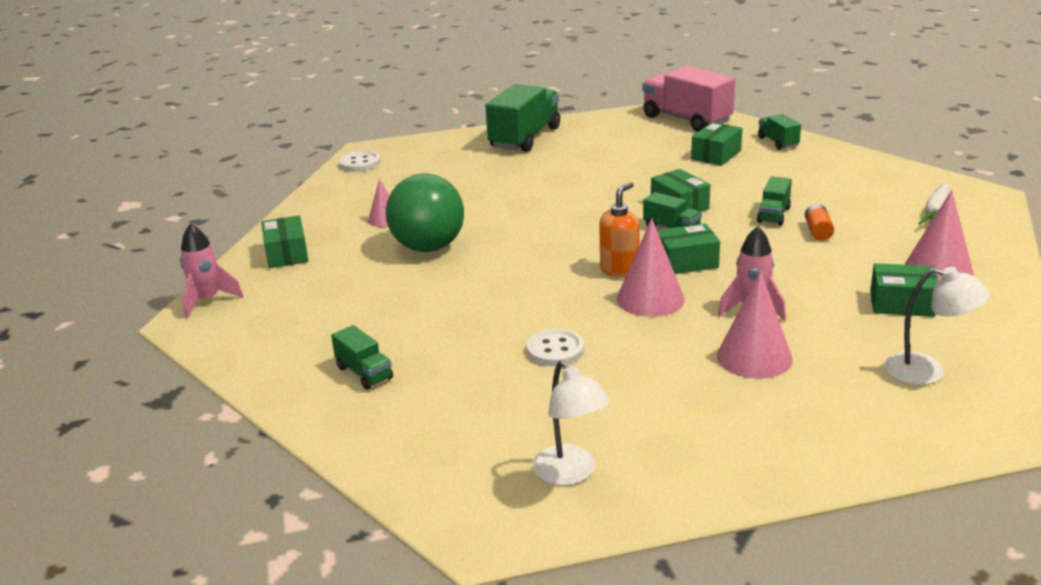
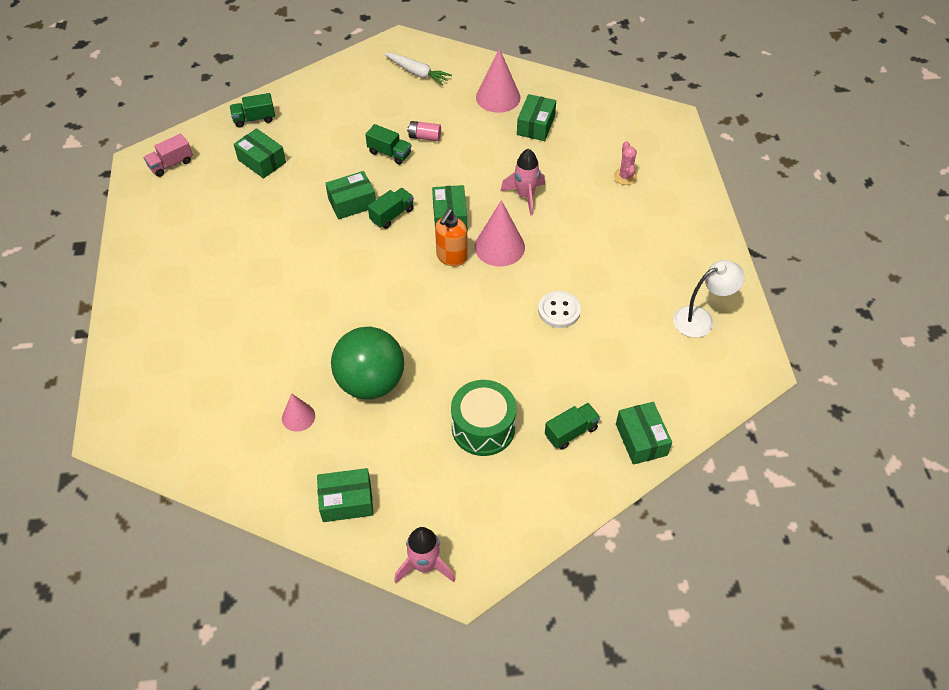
camera: 85 degrees left, 25 degrees up
(351, 427) = (641, 439): none -> green box
(359, 163) = (143, 440): white button -> none
(371, 315) = (483, 428): none -> green drum
(525, 138) = (150, 289): green truck -> none
(619, 270) = (451, 257): orange soap dispenser -> orange soap dispenser turned 105 degrees counterclockwise
(686, 119) = (171, 164): pink truck -> pink truck, size x0.50
(754, 357) = (586, 208): pink cone -> none
(818, 231) = (424, 137): orange battery -> pink battery
(844, 387) = (625, 177): none -> pink cactus
(927, 371) = (614, 138): white lamp -> none

